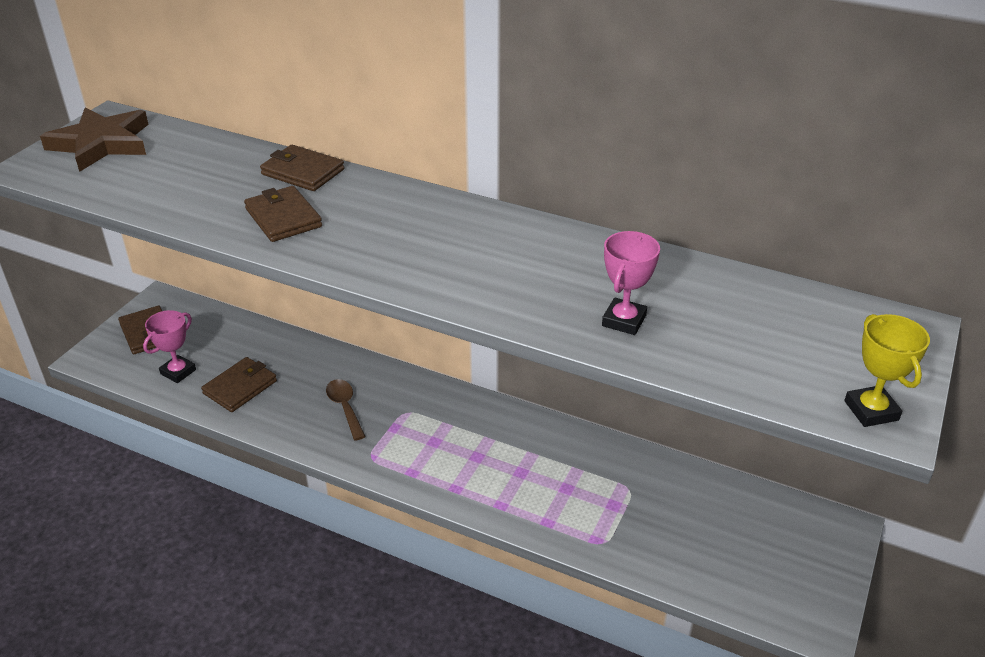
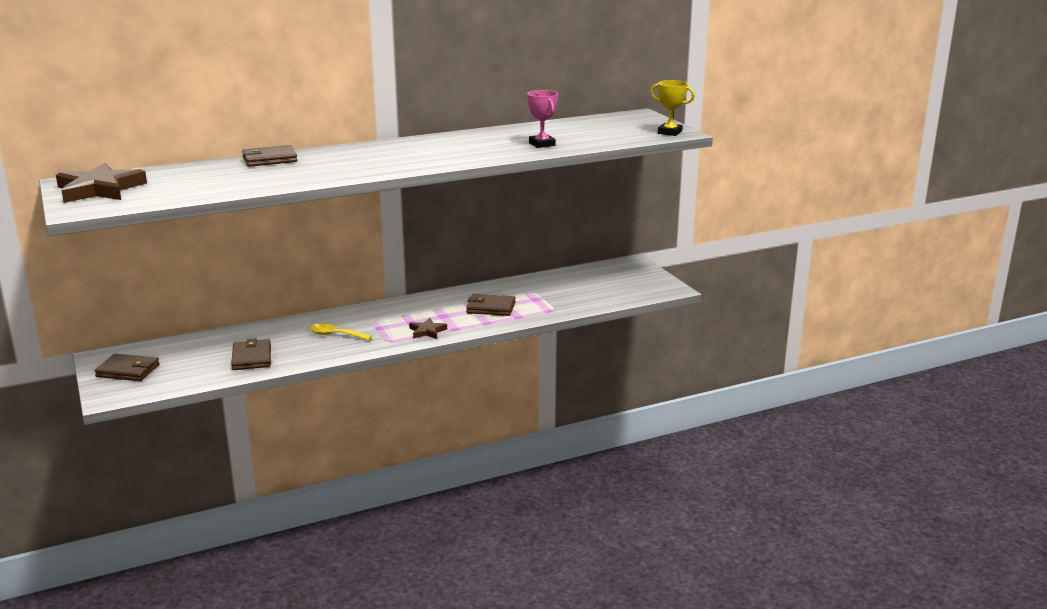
camera: 50 degrees left, 15 degrees down
(178, 372) = (193, 372): pink trophy -> none
(283, 218) = (306, 172): brown wallet -> brown wallet (491, 308)
(345, 408) = (335, 335): brown spoon -> yellow spoon
(425, 470) = (427, 331): none -> brown star

